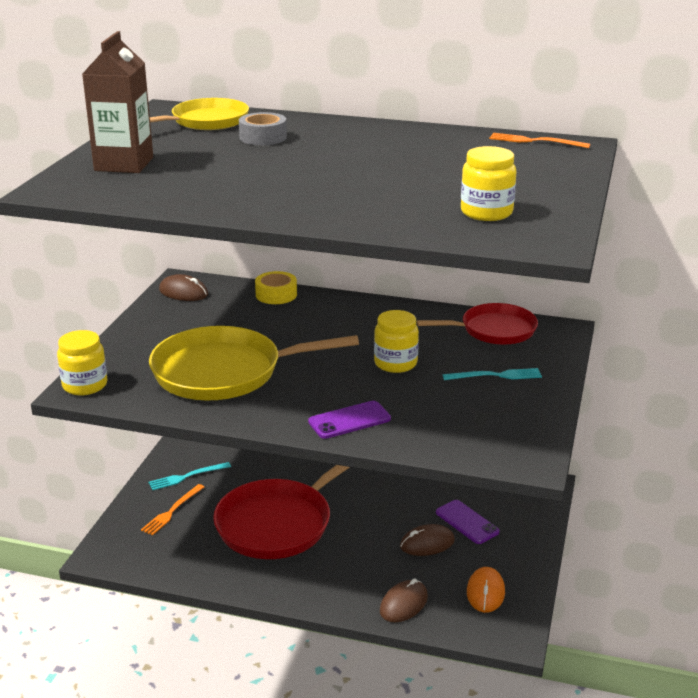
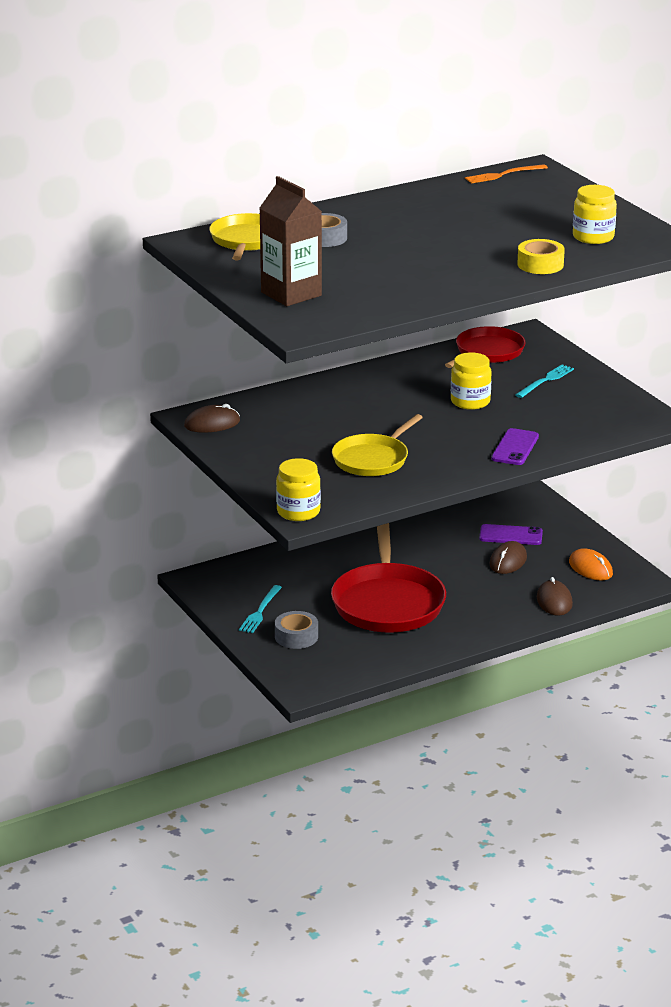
camera: 45 degrees left, 0 degrees up
(172, 511) = (296, 637): orange fork -> grey tape
(224, 372) = (372, 459): yellow pan -> yellow pan, size x0.63
(276, 295) = (286, 394): yellow tape -> yellow tape (540, 264)

